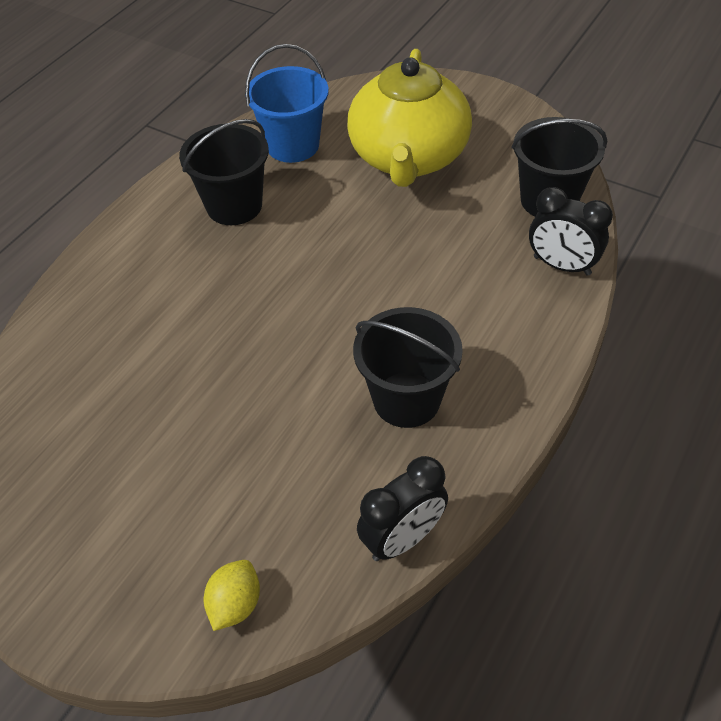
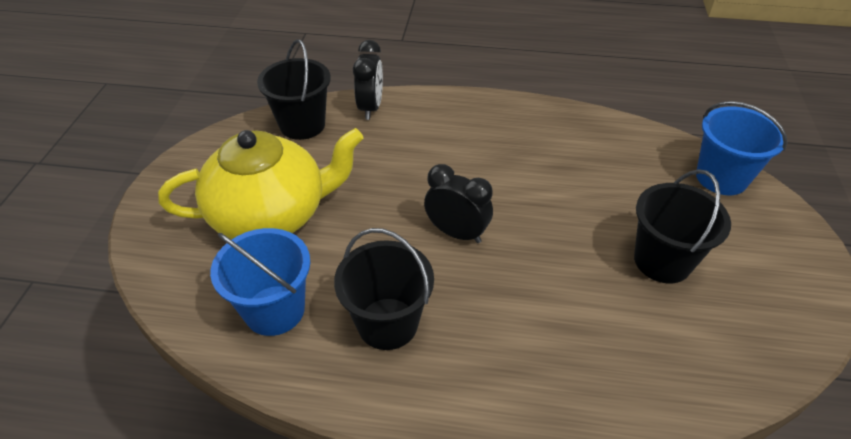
camera: 115 degrees left, 5 degrees down
(235, 604) = (721, 178): yellow lemon -> blue bucket
(402, 539) = (623, 126): black clock -> black clock (457, 233)
(406, 399) = (530, 149): black bucket -> black bucket (662, 261)

